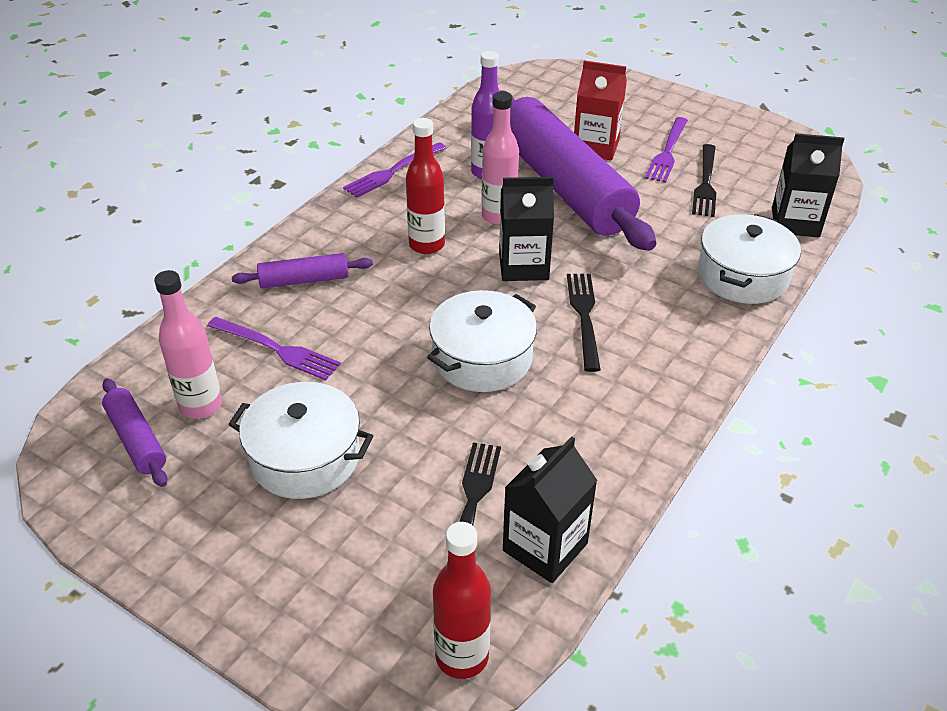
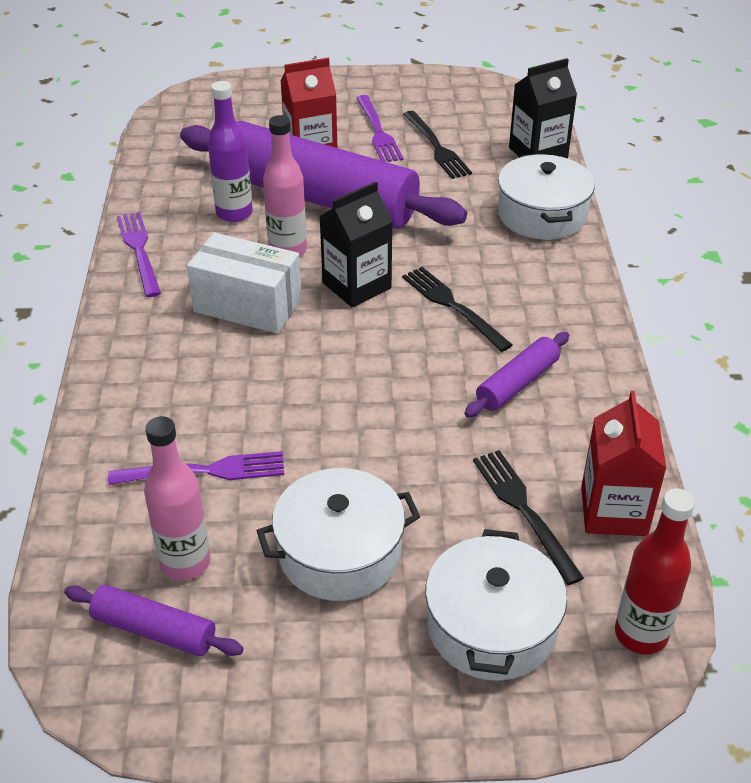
camera: 35 degrees left, 0 degrees up
(304, 280) = (161, 393): purple rolling pin -> purple rolling pin (517, 383)
(392, 172) = (139, 250): purple fork -> purple fork turned 150 degrees clockwise
(427, 245) = (247, 306): red bottle -> white box
(482, 358) = (405, 383): white pot -> white pot (491, 626)
(545, 547) = (613, 511): black carton -> red carton

